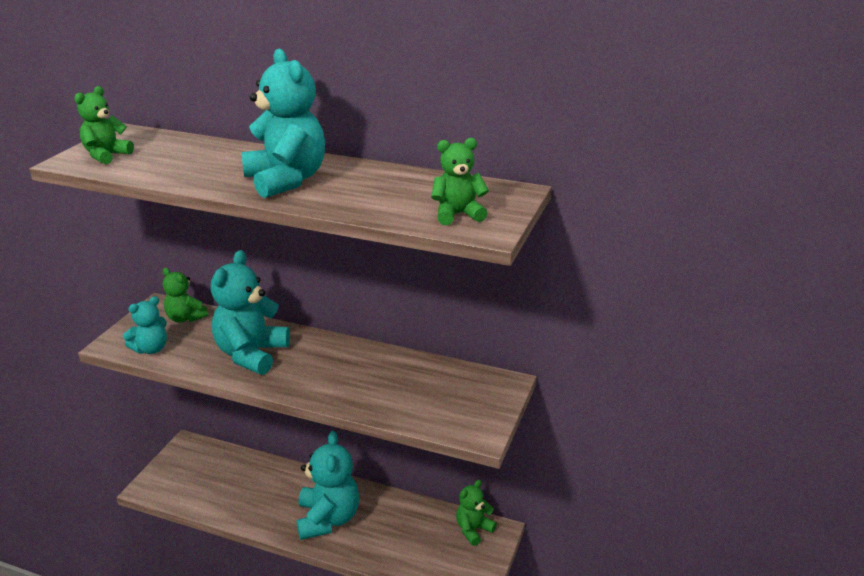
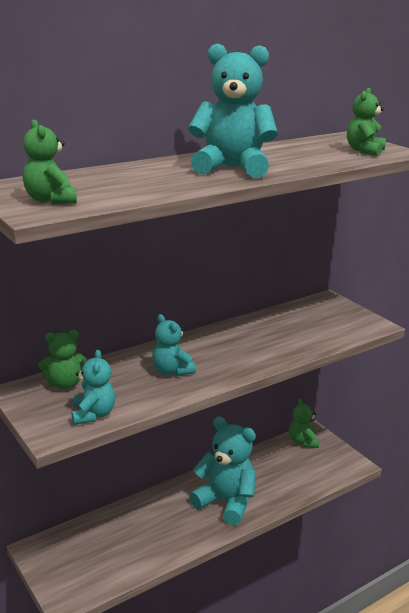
camera: 55 degrees left, 5 degrees down
(251, 354) = (171, 371): turquoise teddy bear -> turquoise teddy bear, size x0.57

